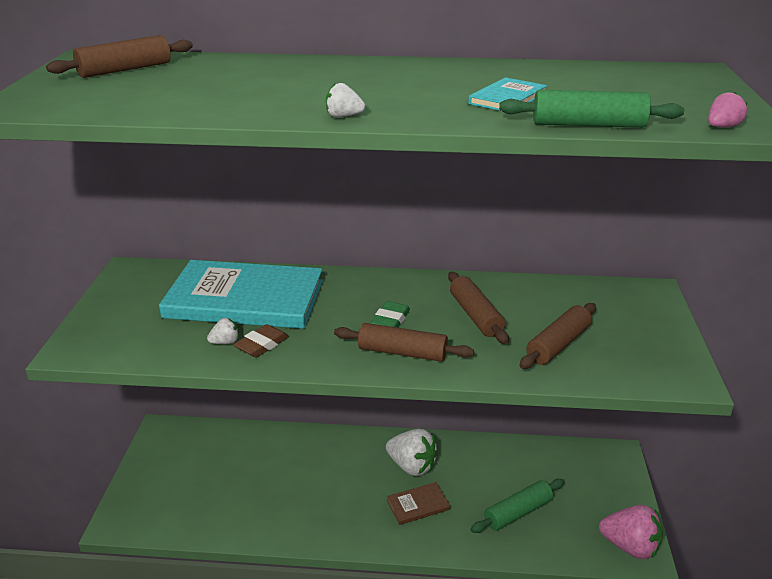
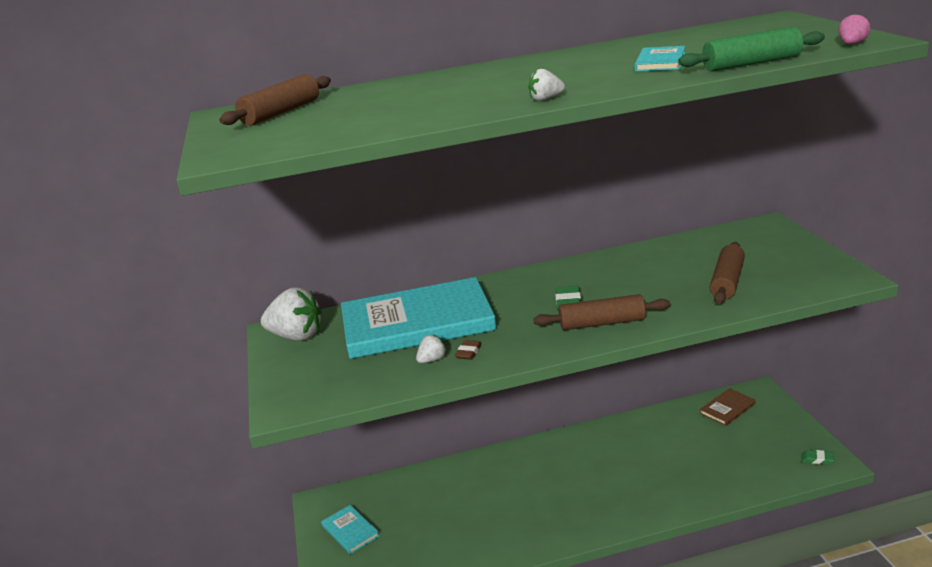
camera: 15 degrees left, 5 degrees down
(168, 466) = (350, 531): none -> turquoise book
(261, 345) = (468, 352): brown eraser -> brown eraser, size x0.66
(411, 466) = (588, 457): white strawberry -> white strawberry (296, 336)
(418, 505) = (615, 486): brown book -> brown book (727, 409)
(475, 315) = (639, 280): brown rolling pin -> none
(518, 512) = (707, 463): green rolling pin -> none
(630, 547) = (817, 459): pink strawberry -> green eraser

